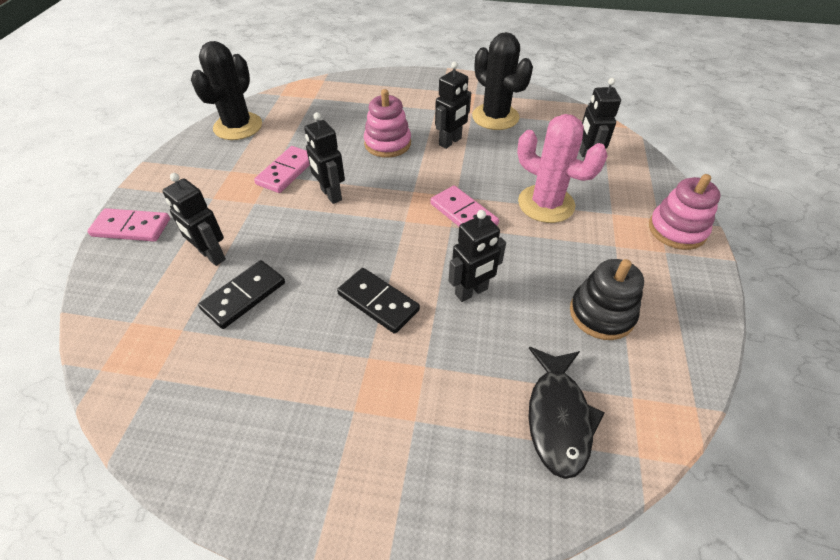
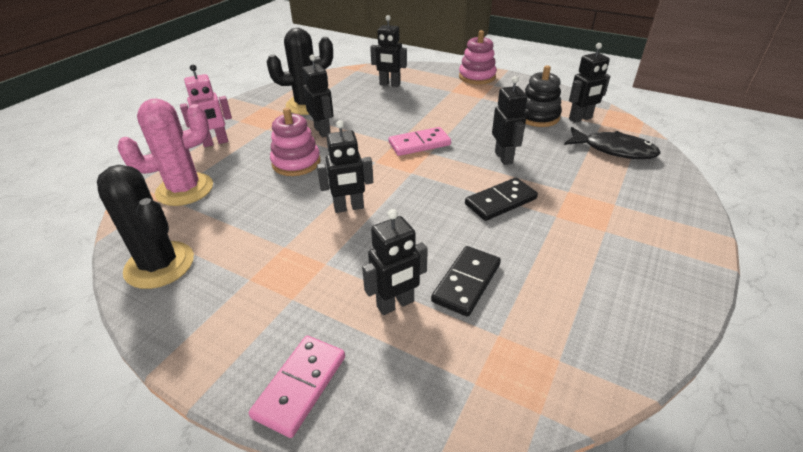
camera: 70 degrees left, 10 degrees down
(244, 296) = (466, 282): black domino -> black domino turned 60 degrees clockwise
(286, 171) = (288, 233): pink domino -> none
(397, 92) = (215, 143): none -> pink robot
(546, 204) = (428, 110): pink cactus -> pink cactus (185, 189)
(631, 367) = (580, 119): none -> black robot

